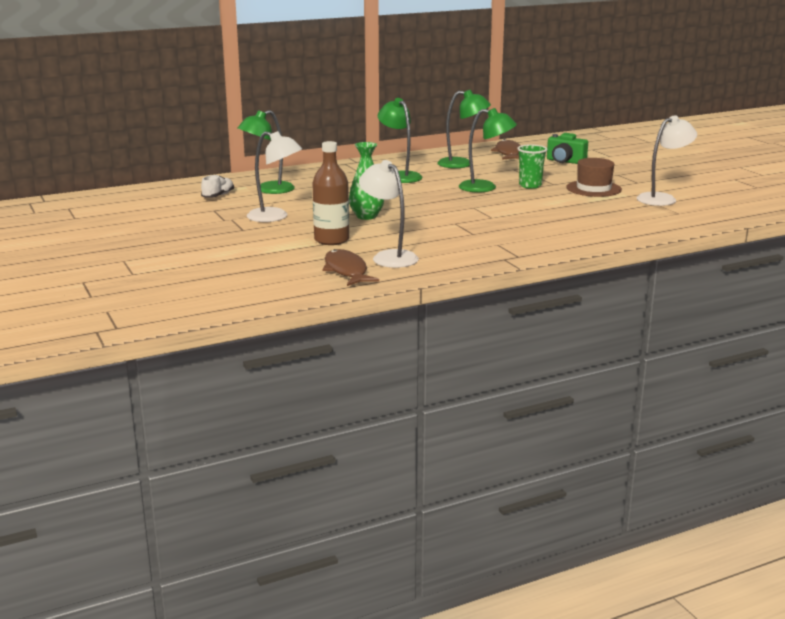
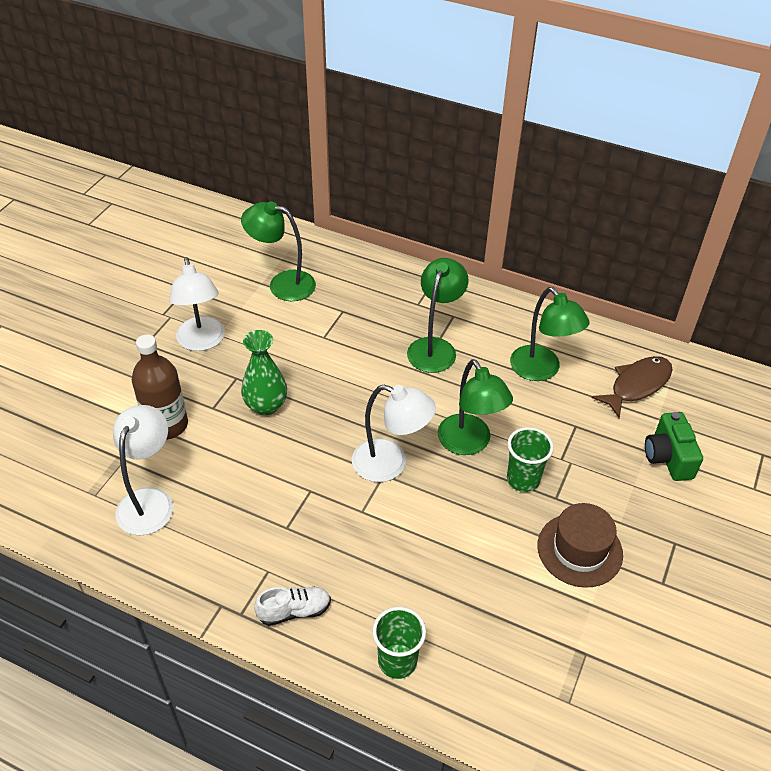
camera: 50 degrees right, 25 degrees up
(218, 196) = (230, 264): white shoe -> white shoe (294, 611)
(346, 271) = (81, 493): brown fish -> none
(605, 234) = (397, 661): none -> green cup
(662, 198) = (616, 650): white lamp -> white lamp (390, 464)

